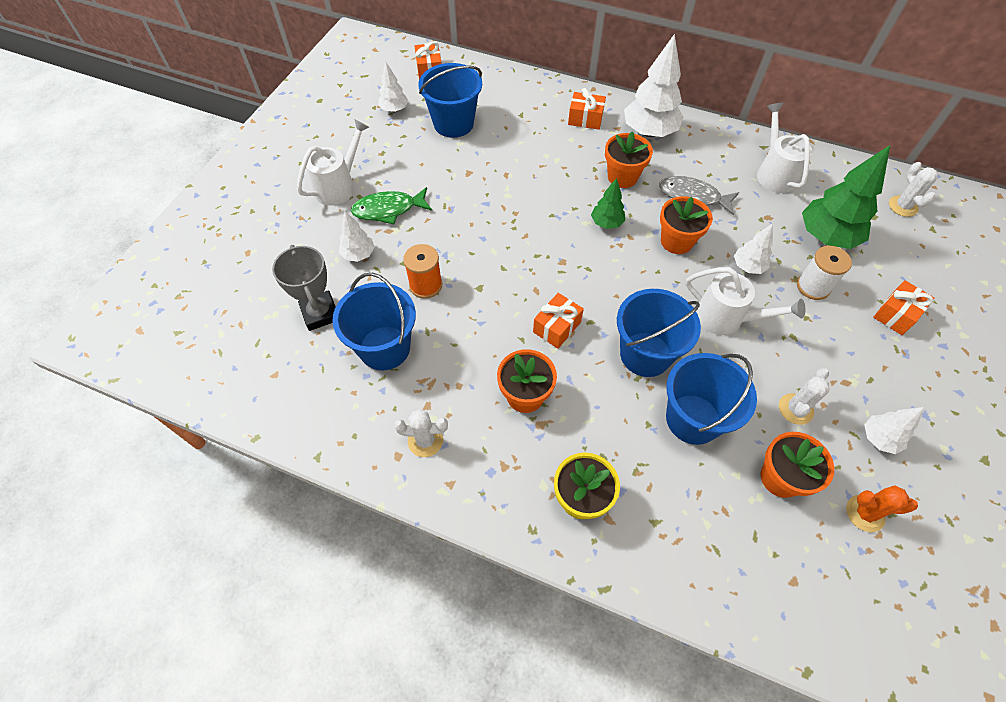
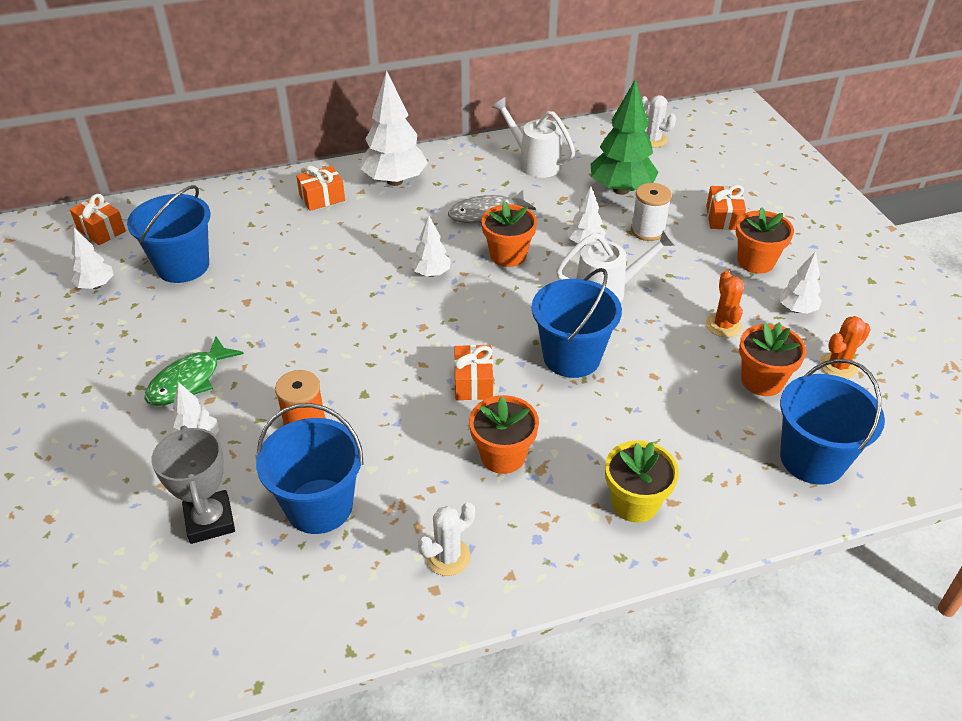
camera: 40 degrees left, 15 degrees down
(320, 313) = (210, 521): grey trophy -> grey trophy turned 45 degrees clockwise
(339, 186) = (103, 390): white watering can -> none
(606, 223) = (431, 273): green tree -> white tree
(622, 177) = (407, 229): orange flower pot -> orange flower pot (755, 262)
(693, 419) = (658, 381): blue bucket -> blue bucket (812, 459)
(795, 409) = (723, 325): white cactus -> orange cactus

